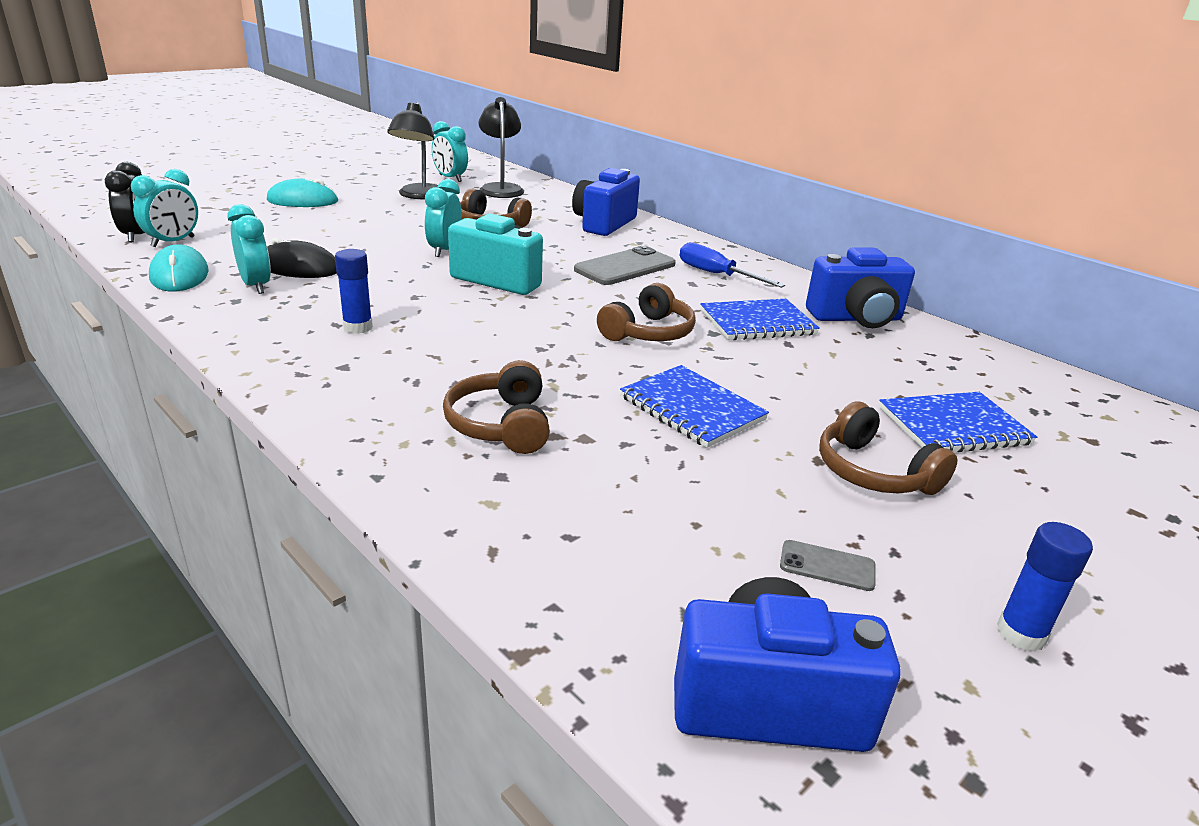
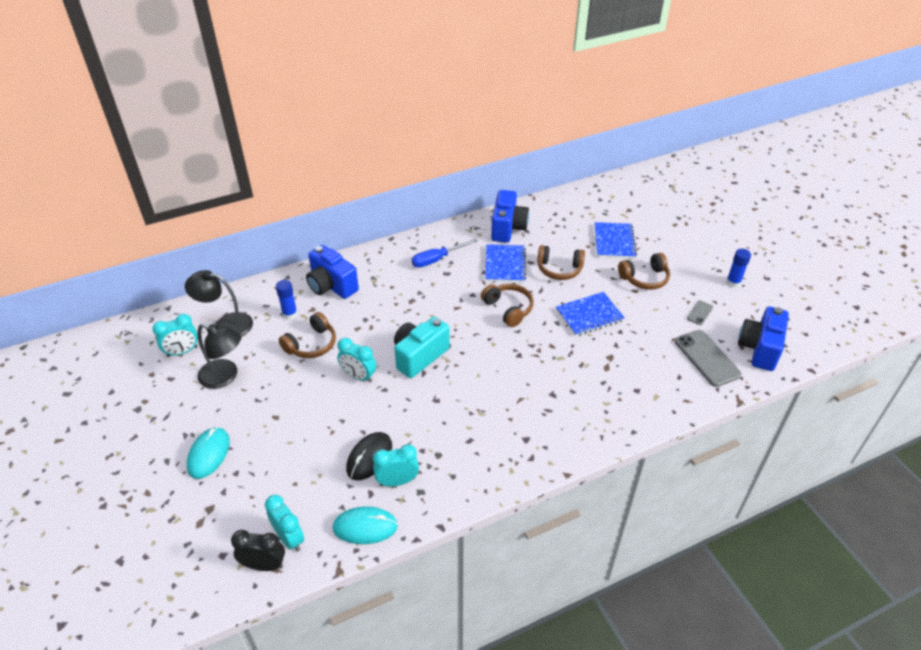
camera: 70 degrees left, 15 degrees up
(358, 327) = (476, 430): blue glue stick -> blue glue stick (290, 314)
(501, 425) = (595, 383): brown headphones -> brown headphones (559, 269)
(625, 267) = (414, 295): grey phone -> grey phone (707, 358)

